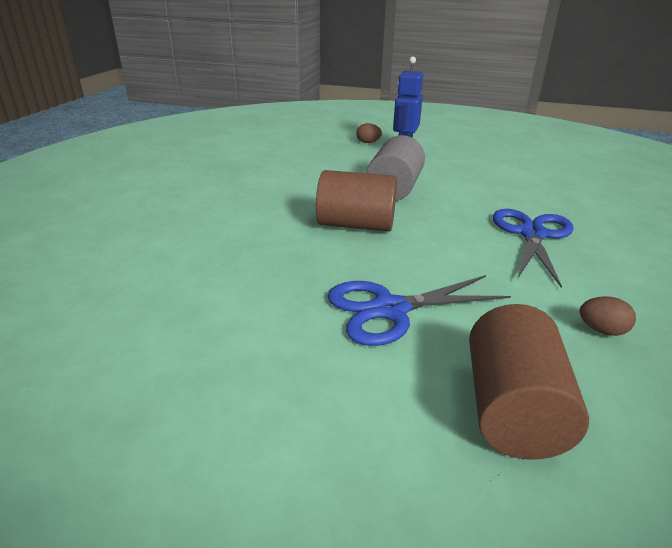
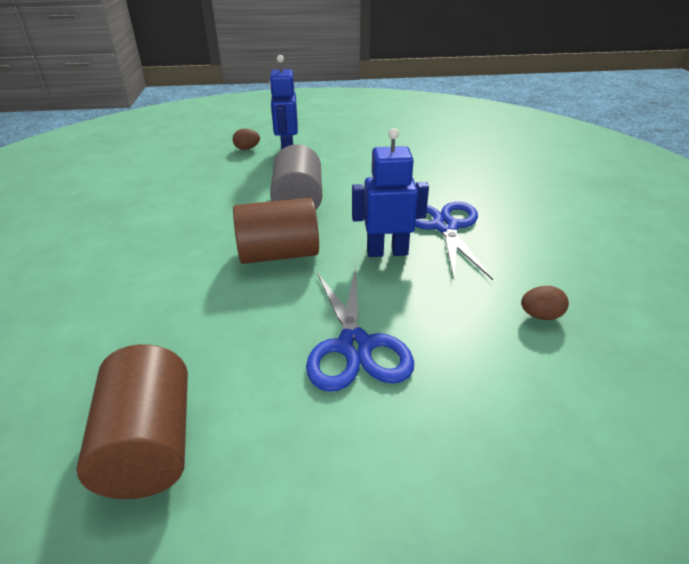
camera: 20 degrees left, 5 degrees up
(390, 309) = (354, 346): blue scissors -> blue scissors turned 60 degrees counterclockwise
(460, 243) = (387, 252): none -> blue robot
(512, 410) = (505, 423): brown cylinder -> brown cylinder (149, 445)

